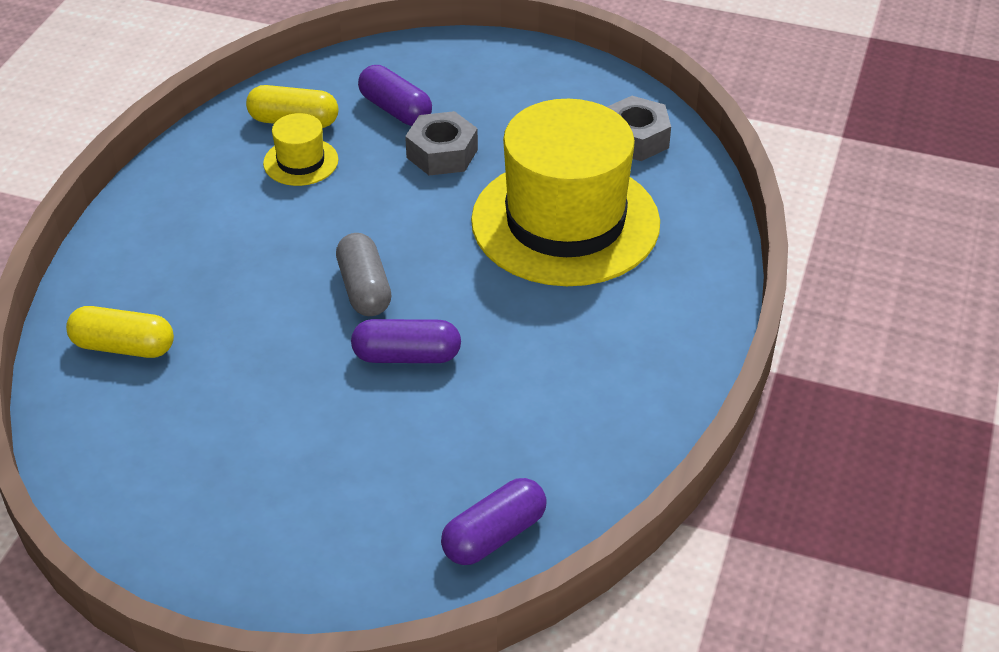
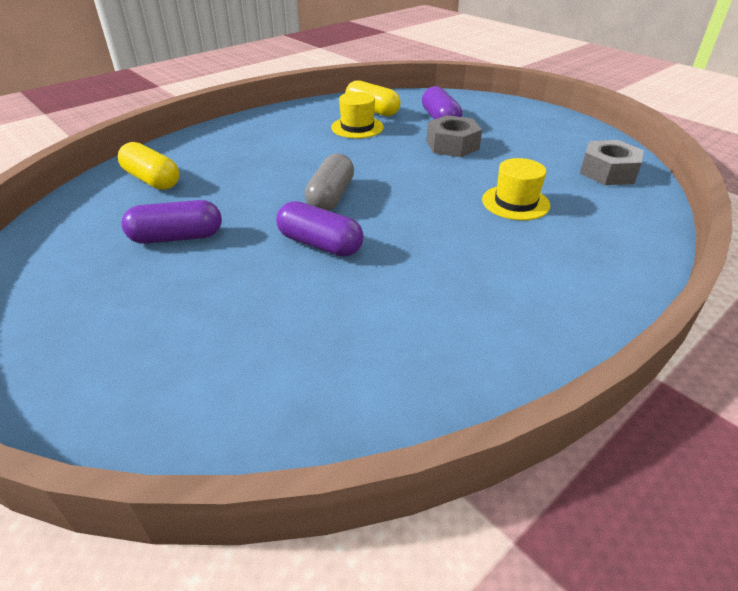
camera: 30 degrees right, 5 degrees down
(494, 535) = (255, 412): purple capsule -> purple capsule (177, 237)
(565, 222) = (515, 202): yellow hat -> yellow hat, size x0.41

